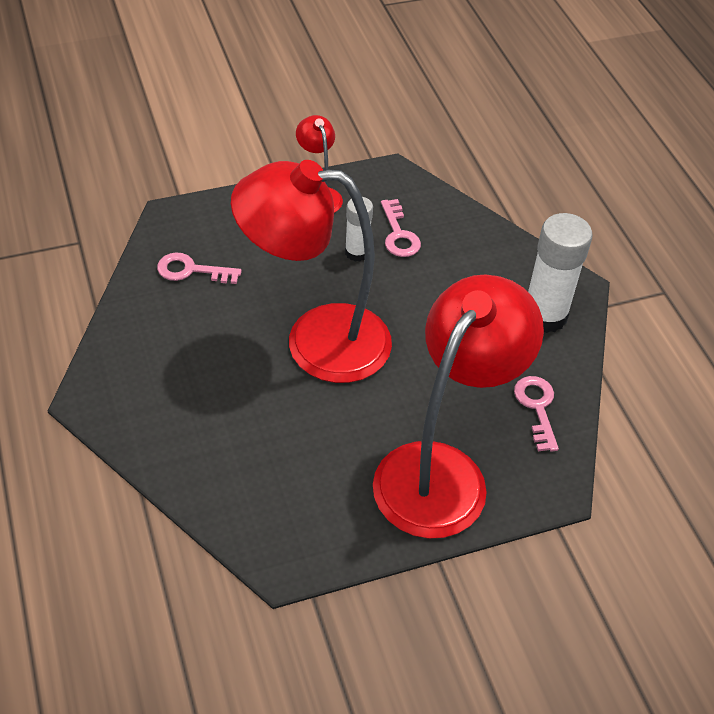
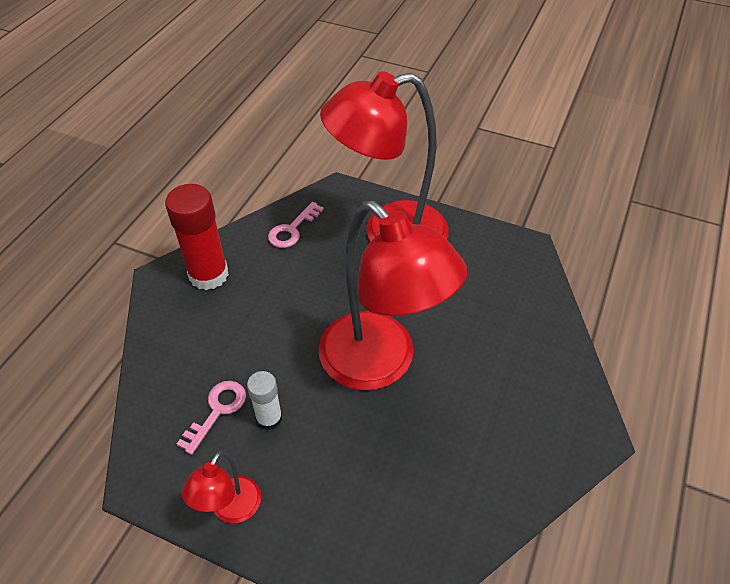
camera: 135 degrees left, 0 degrees up
(191, 270) = (424, 507): pink key -> none
(544, 315) = (208, 275): white glue stick -> red glue stick

